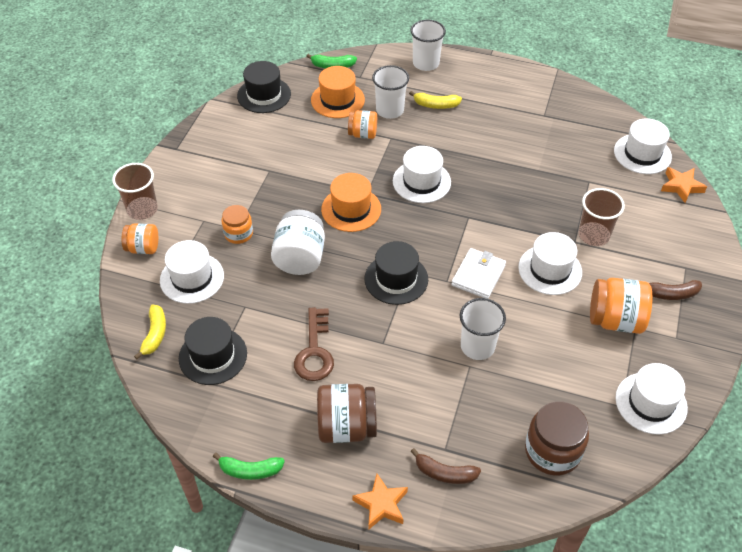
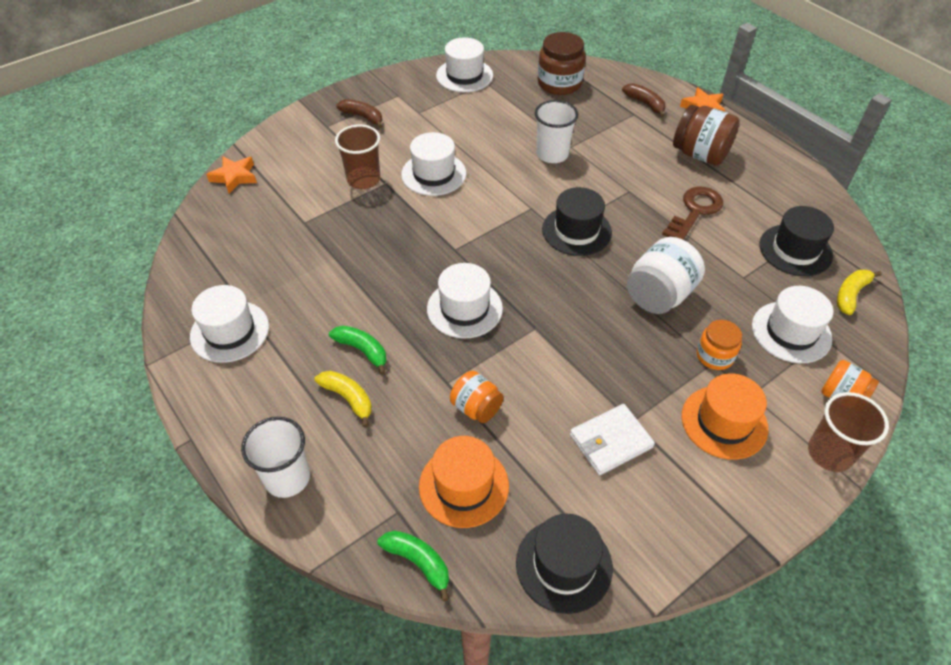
camera: 145 degrees left, 0 degrees up
(250, 470) = (794, 162): green banana -> green banana (362, 350)
(351, 209) = (567, 318): orange hat -> orange hat (724, 422)
(390, 110) = (411, 425): white cup -> none
(478, 275) = (499, 198): white wallet -> white wallet (610, 441)
(615, 320) = (427, 122): orange jar -> none
(642, 154) = (219, 220): white hat -> white hat (229, 331)

